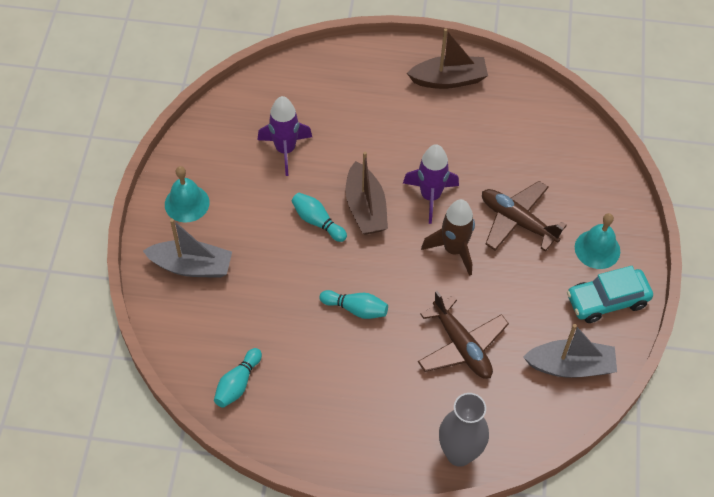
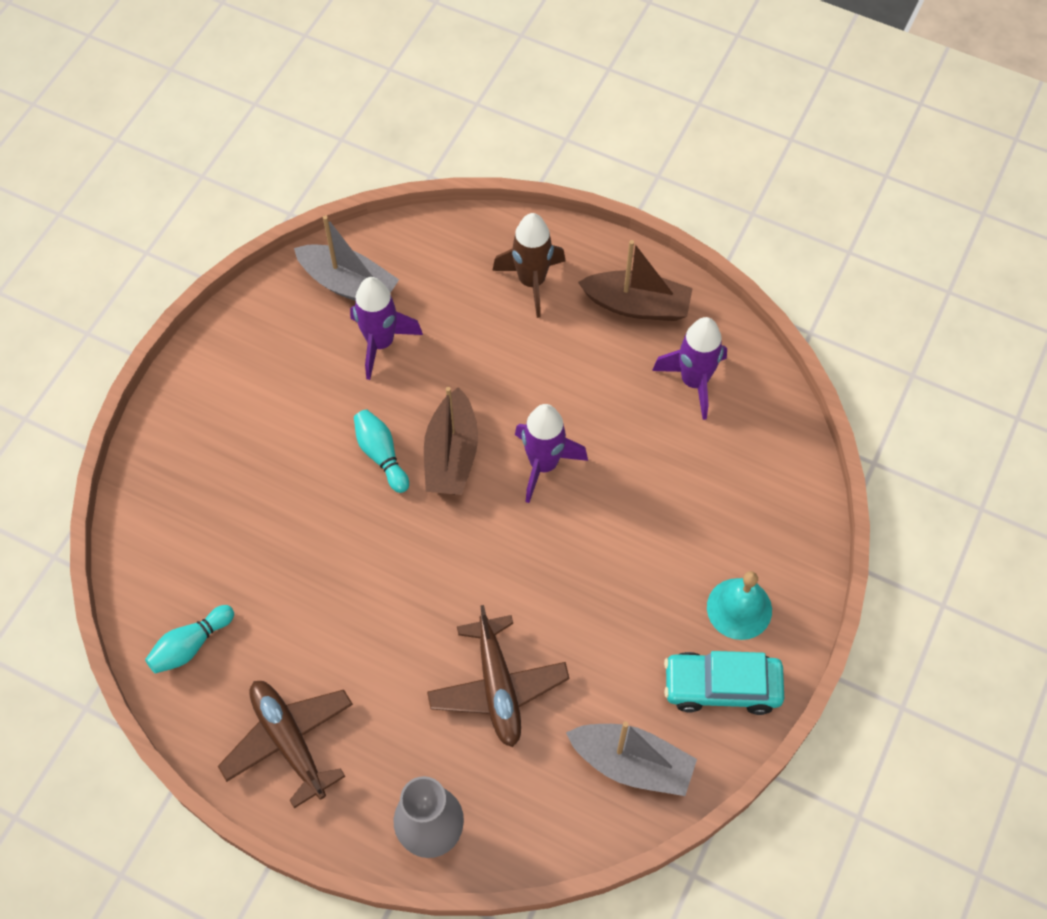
camera: 20 degrees right, 5 degrees up
(187, 203) = (226, 379): turquoise bell -> none
(191, 266) = (198, 467): grey boat -> grey boat (348, 284)
(356, 309) = (381, 591): turquoise bowling pin -> none
(454, 250) = (543, 549): brown rocket -> brown rocket (532, 282)
(507, 117) = (694, 381): none -> purple rocket
(517, 221) = (646, 535): brown plane -> brown plane (289, 741)

